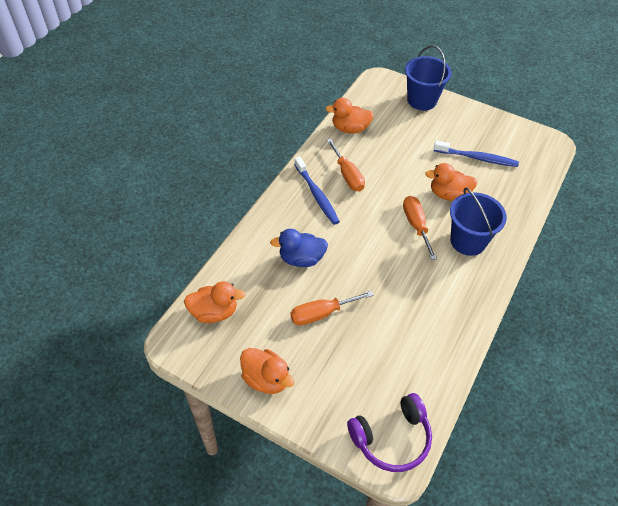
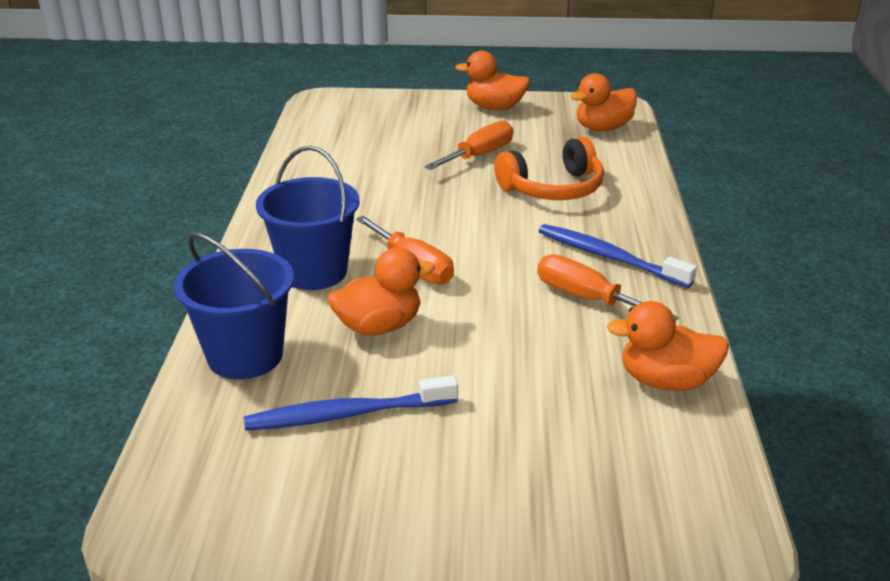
camera: 155 degrees right, 20 degrees down
(301, 259) = (553, 188): blue duck -> orange headphones
(350, 129) = (666, 381): orange duck -> orange duck turned 150 degrees counterclockwise
(391, 438) = (336, 108): purple headphones -> none
(422, 100) = (563, 521): blue bucket -> blue bucket (245, 356)

